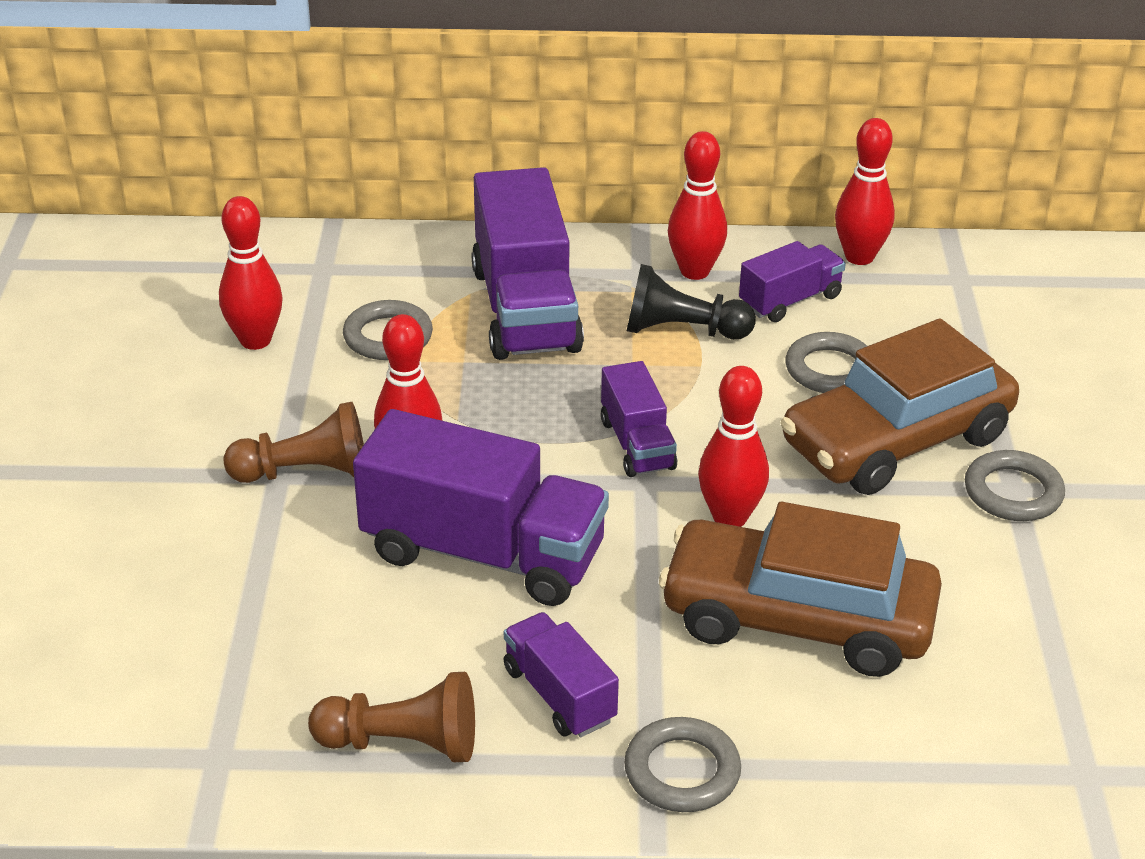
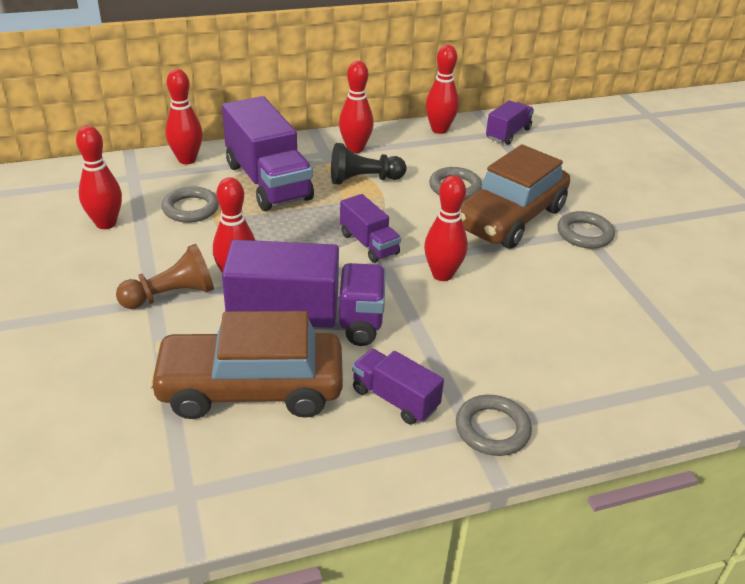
camera: 20 degrees left, 0 degrees up
(403, 743) = (309, 453): brown pawn -> none
(415, 250) = (187, 160): none -> red bowling pin
(790, 300) = (414, 156): purple truck -> purple truck (508, 134)
(797, 619) = (510, 324): brown car -> brown car (251, 388)

